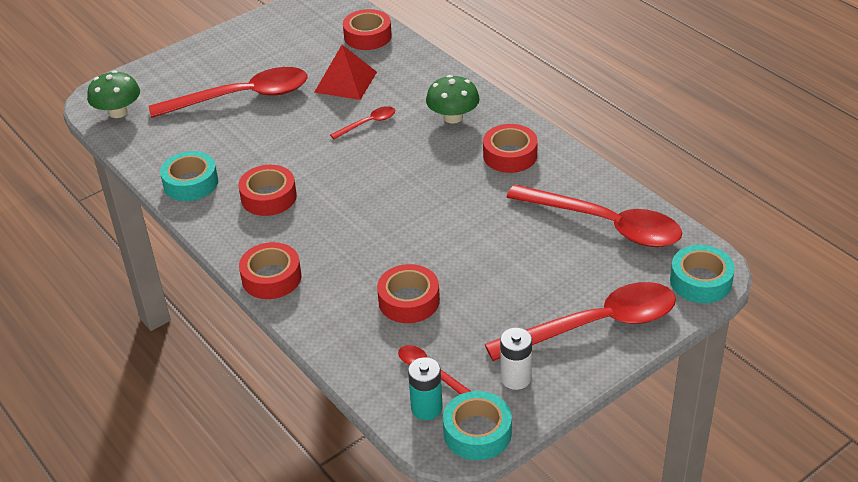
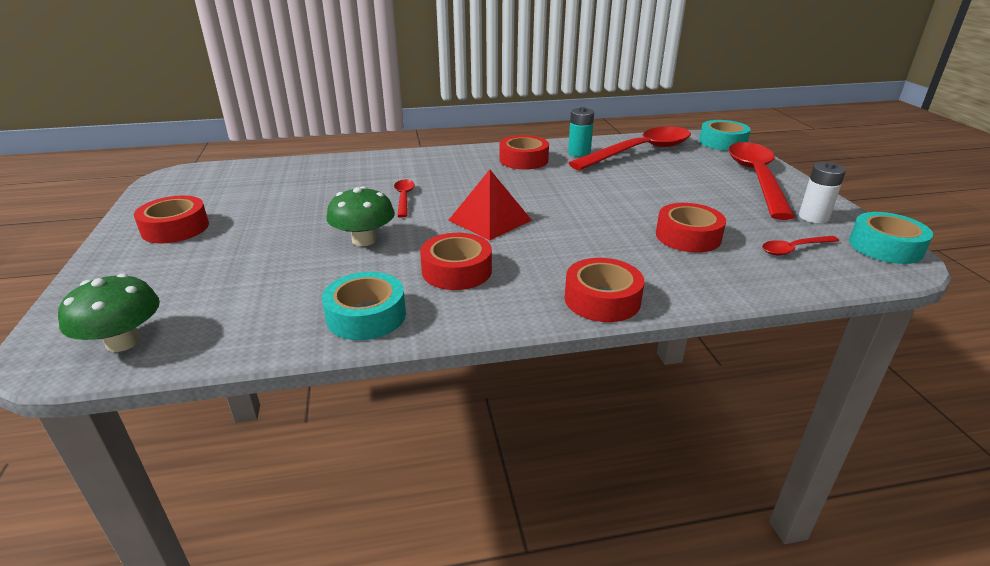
camera: 65 degrees left, 10 degrees down
(242, 97) = (254, 248): red spoon -> none
(345, 82) = (323, 193): red pyramid -> red pyramid (489, 220)
(367, 36) = (273, 171): red tape -> red tape (175, 228)
(426, 408) = (849, 261): turquoise battery -> turquoise battery (579, 153)
(453, 117) = (446, 166): green mushroom -> green mushroom (364, 240)

